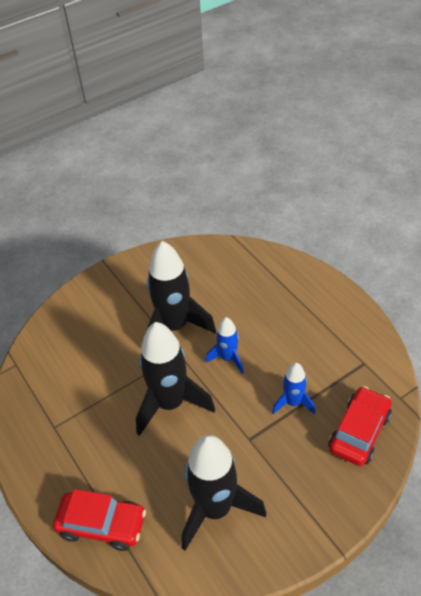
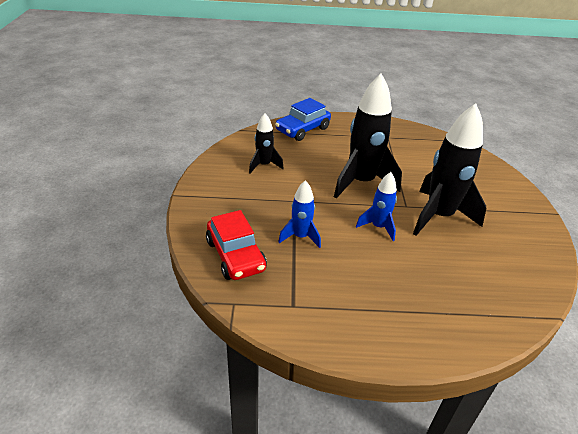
camera: 120 degrees right, 10 degrees down
(102, 524) = (302, 129): red car -> blue car
(215, 509) = (264, 165): black rocket -> black rocket, size x0.53

